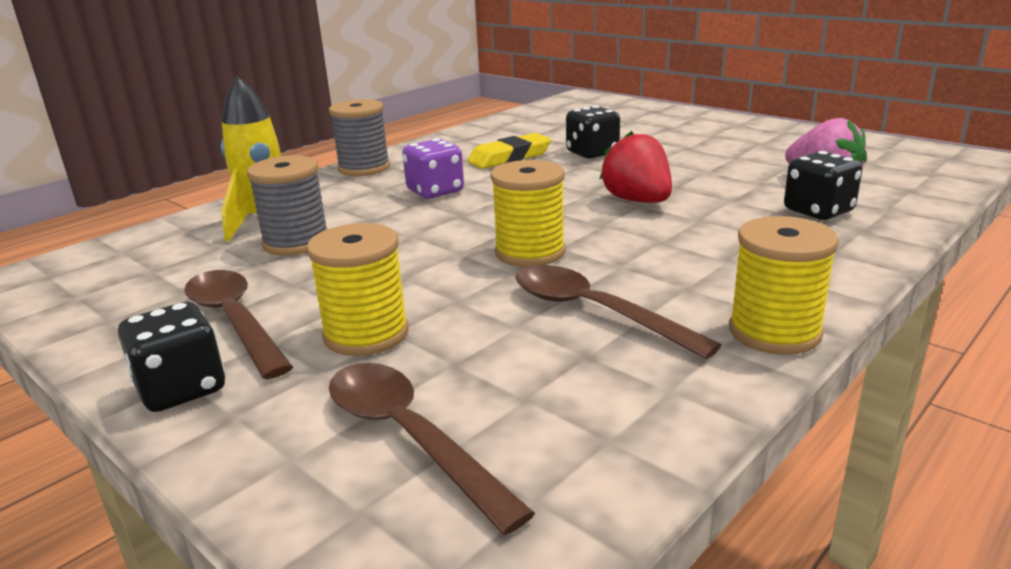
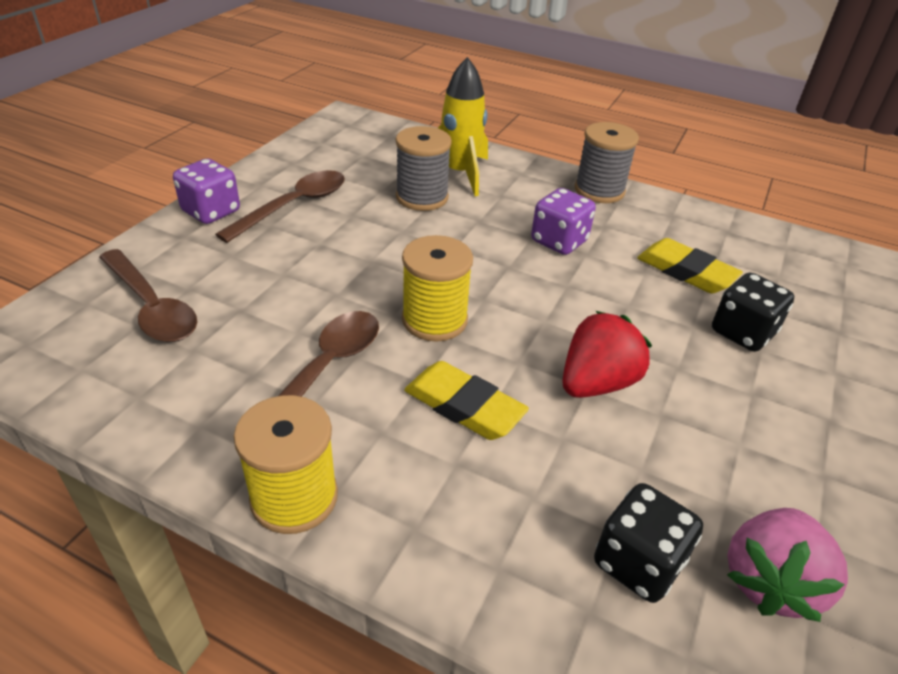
camera: 70 degrees right, 15 degrees up
(181, 389) = (211, 212): black dice -> purple dice
(366, 334) = (278, 262): yellow spool -> none
(410, 437) = (151, 307): brown spoon -> brown spoon turned 105 degrees clockwise
(657, 250) = (464, 406): none -> yellow eraser

